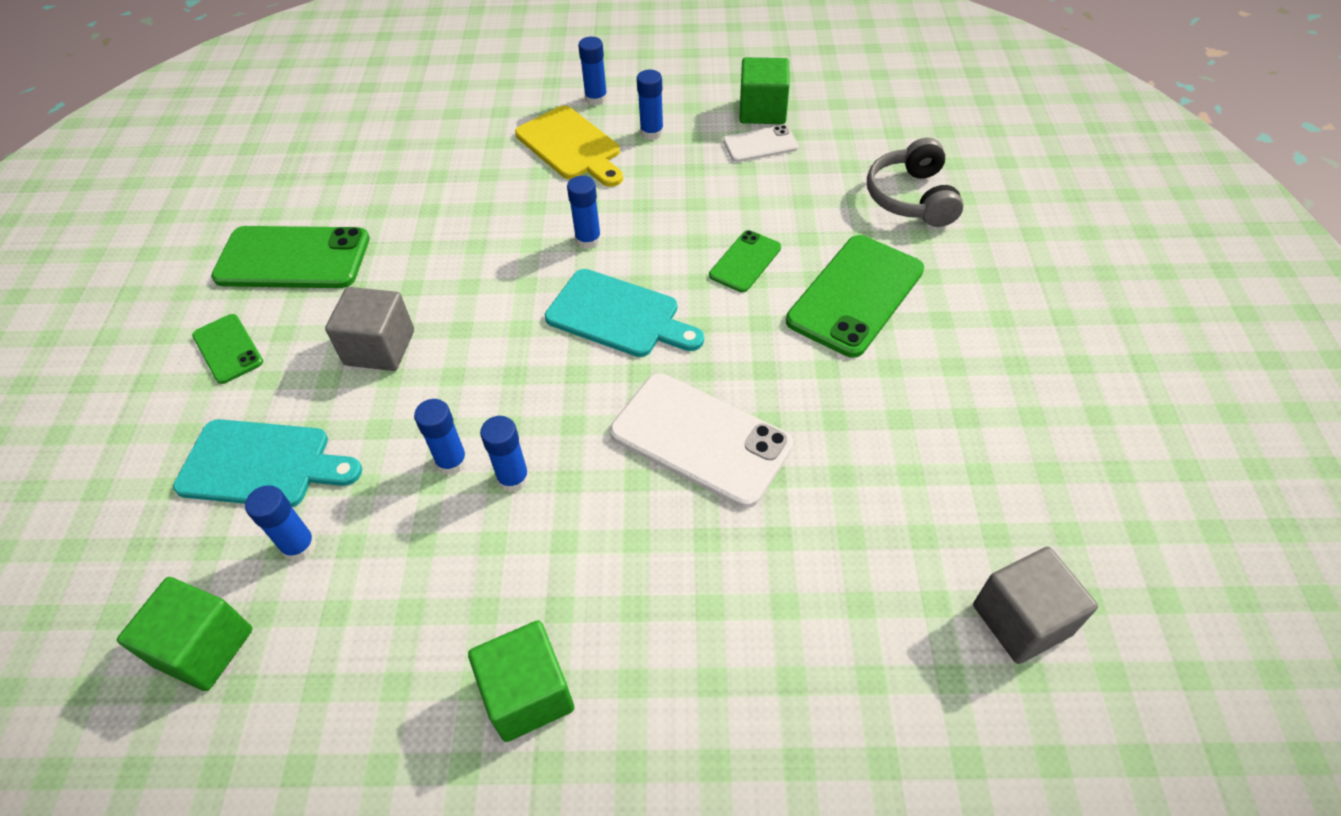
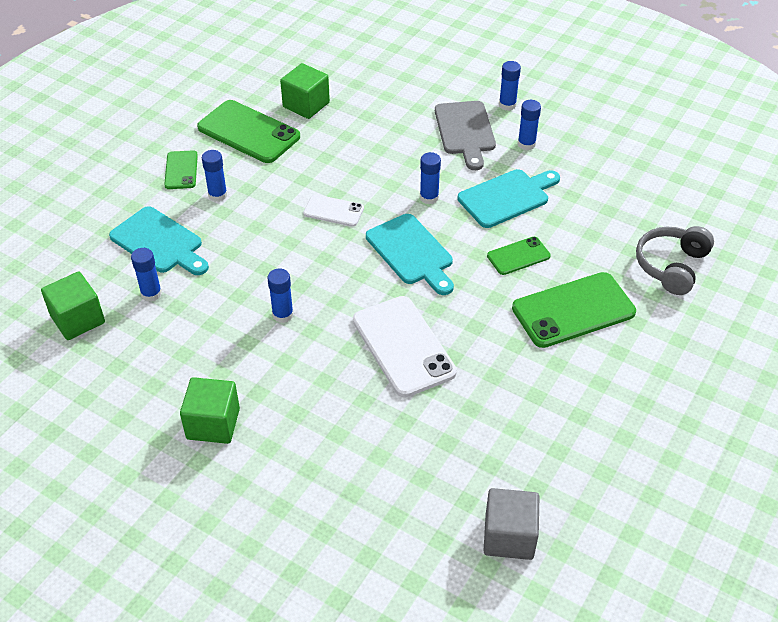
camera: 30 degrees right, 5 degrees down
(380, 348) = (261, 207): grey cube -> none
(452, 461) = (256, 289): blue glue stick -> blue glue stick (218, 195)
(571, 146) = (465, 131): yellow cutting board -> grey cutting board
(678, 200) = (507, 197): none -> turquoise cutting board
(760, 144) = (595, 184): white phone -> white phone (333, 211)
(762, 111) = (617, 161): green cube -> green cube (306, 105)

